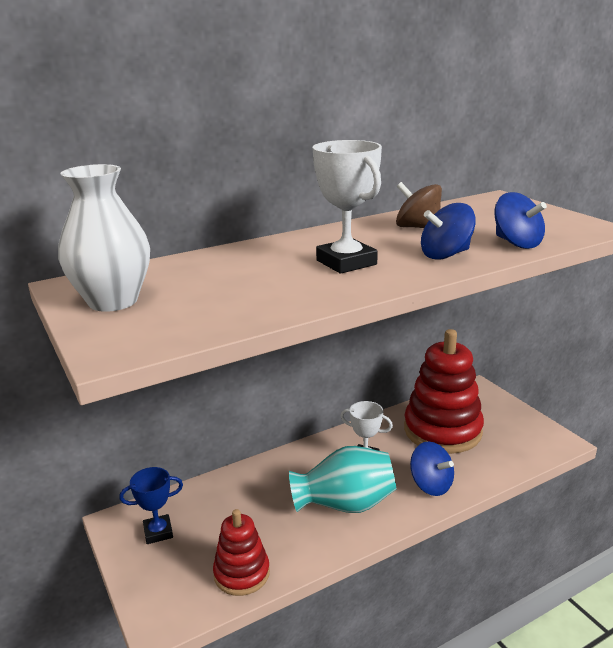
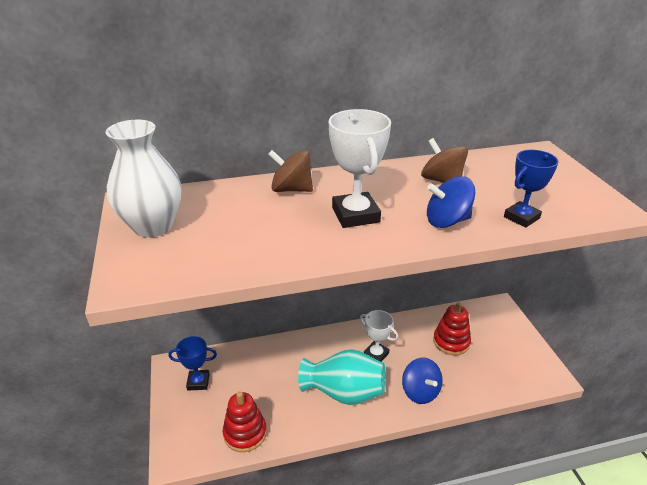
camera: 15 degrees right, 10 degrees up
(260, 252) = (291, 189): none -> brown spinning top
(442, 430) = (451, 342): red stacking toy -> red stacking toy, size x0.55
(516, 243) = (521, 217): blue spinning top -> blue trophy

